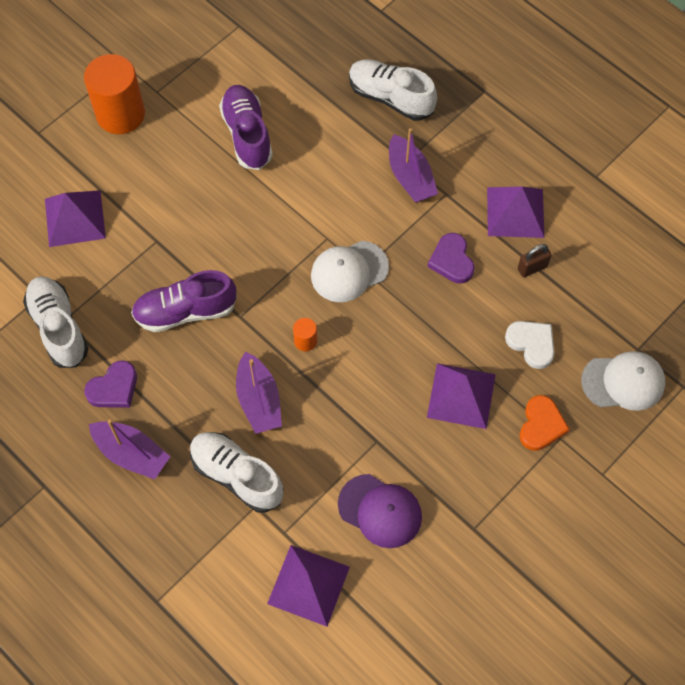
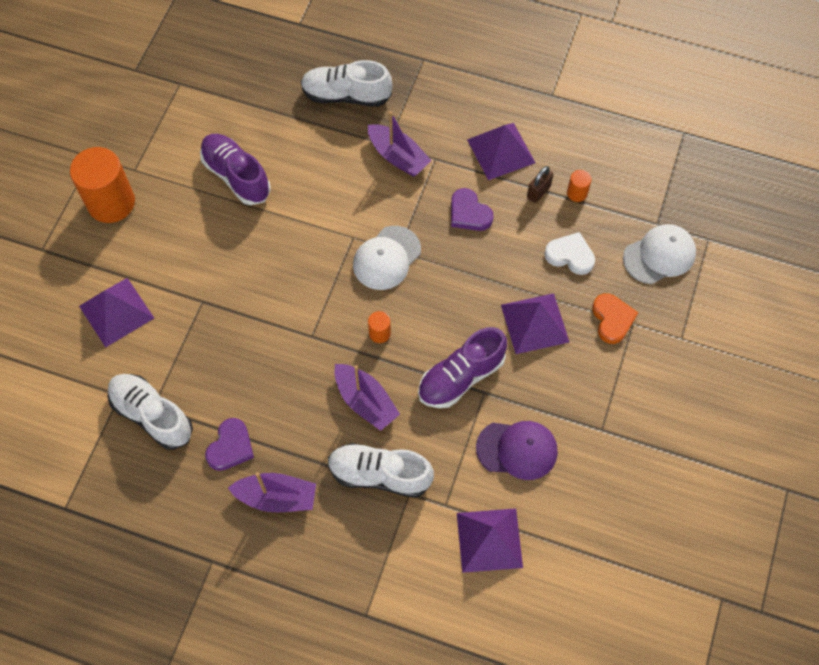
camera: 25 degrees left, 0 degrees up
(185, 311) = (261, 352): purple shoe -> purple shoe (461, 377)
(570, 285) = (577, 193): none -> orange cylinder

